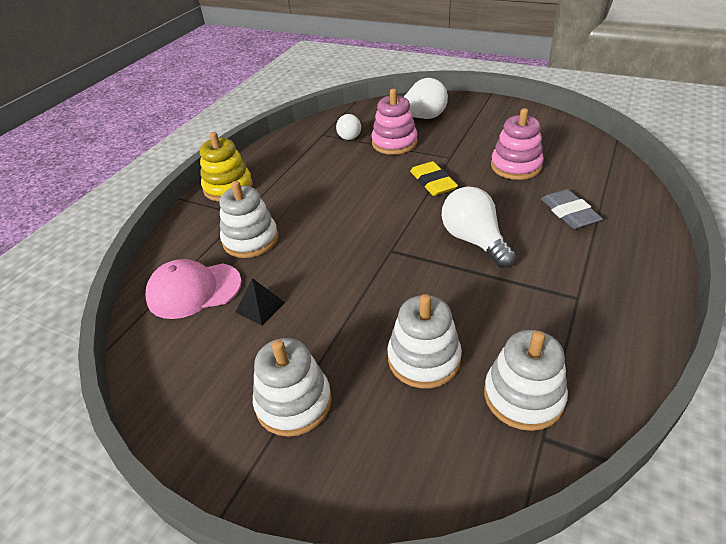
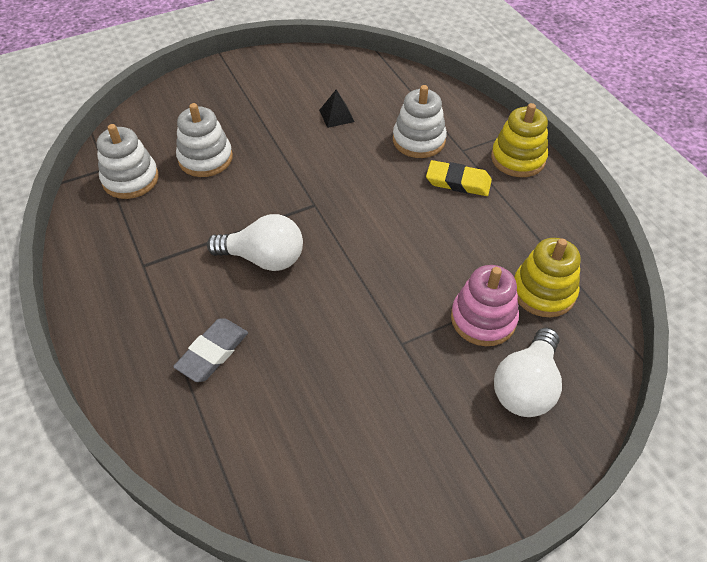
camera: 125 degrees right, 10 degrees up
(194, 290) = (390, 95): pink cap -> none
(293, 402) = (247, 98): white stacking toy -> none
(348, 135) = (543, 291): white light bulb -> yellow stacking toy
(433, 182) = (372, 294): yellow eraser -> yellow eraser (458, 182)
(516, 166) = (323, 384): pink stacking toy -> none
(569, 213) = (212, 352): grey eraser -> grey eraser turned 75 degrees counterclockwise

